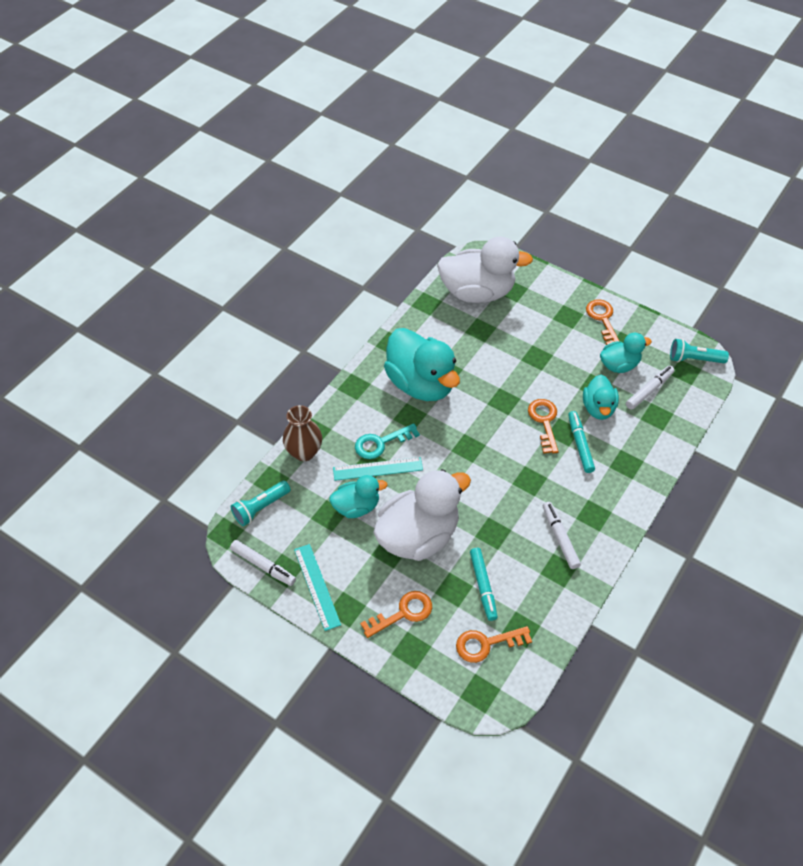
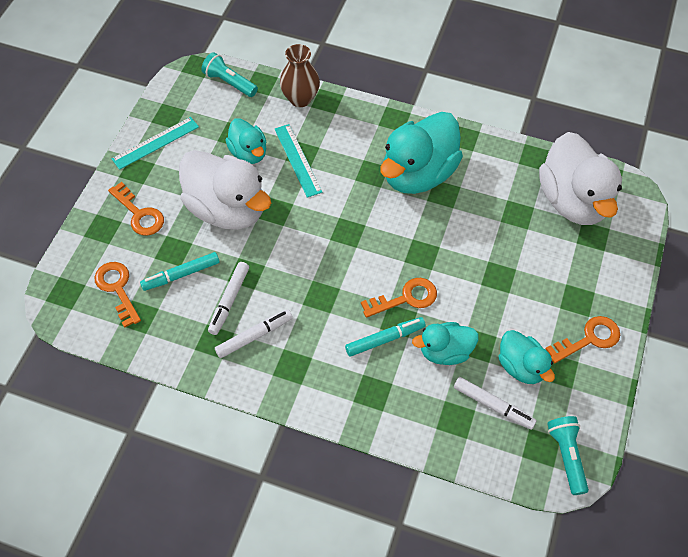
camera: 75 degrees right, 5 degrees up
(263, 566) = (169, 100): white marker -> white marker (229, 301)
(381, 443) = (329, 156): turquoise key -> none

